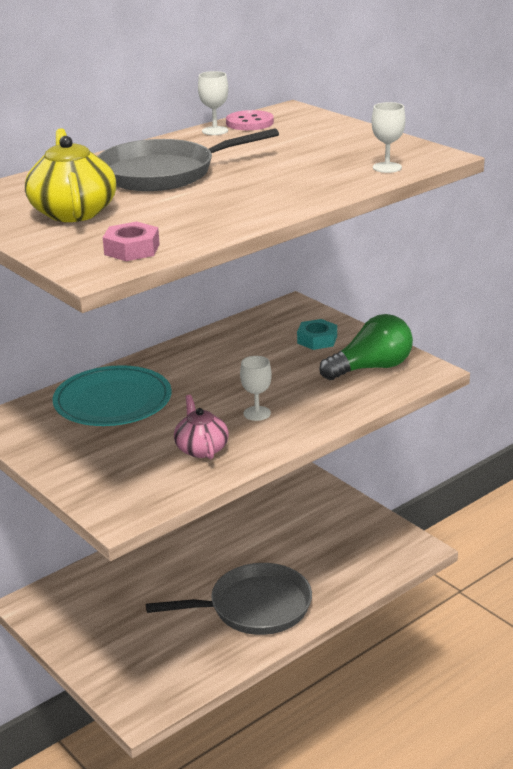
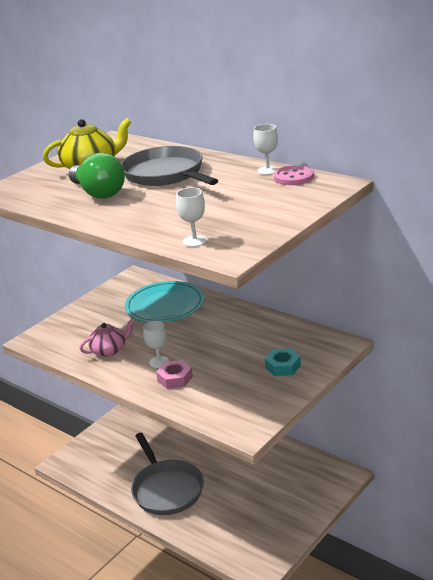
camera: 80 degrees right, 0 degrees up
(132, 249) = (27, 193): pink nut -> pink nut (175, 378)
(371, 368) = (242, 400): green light bulb -> green light bulb (98, 193)

